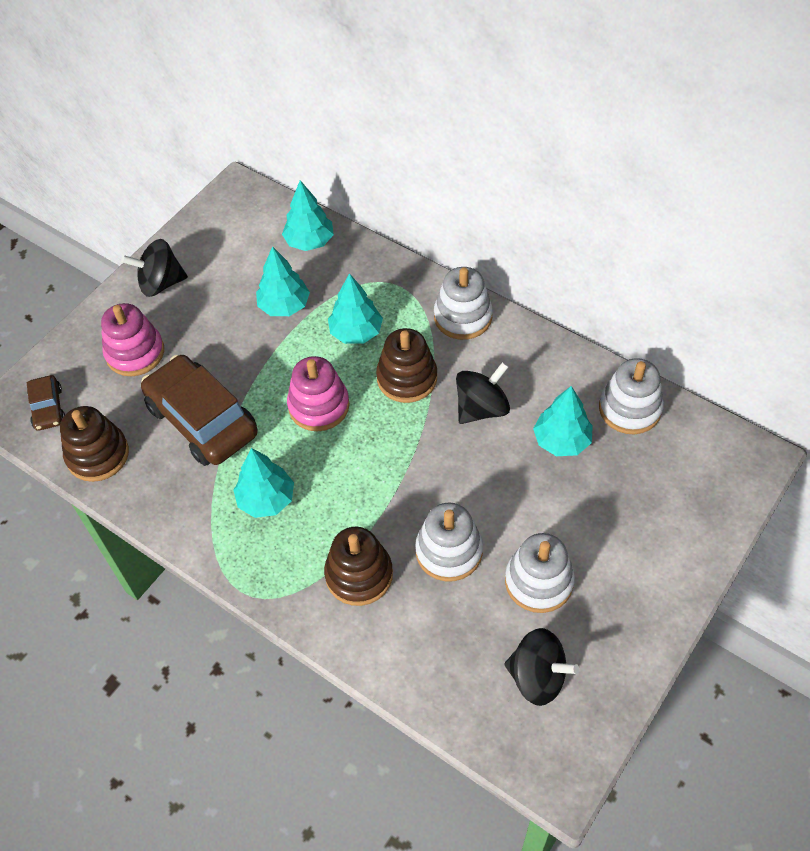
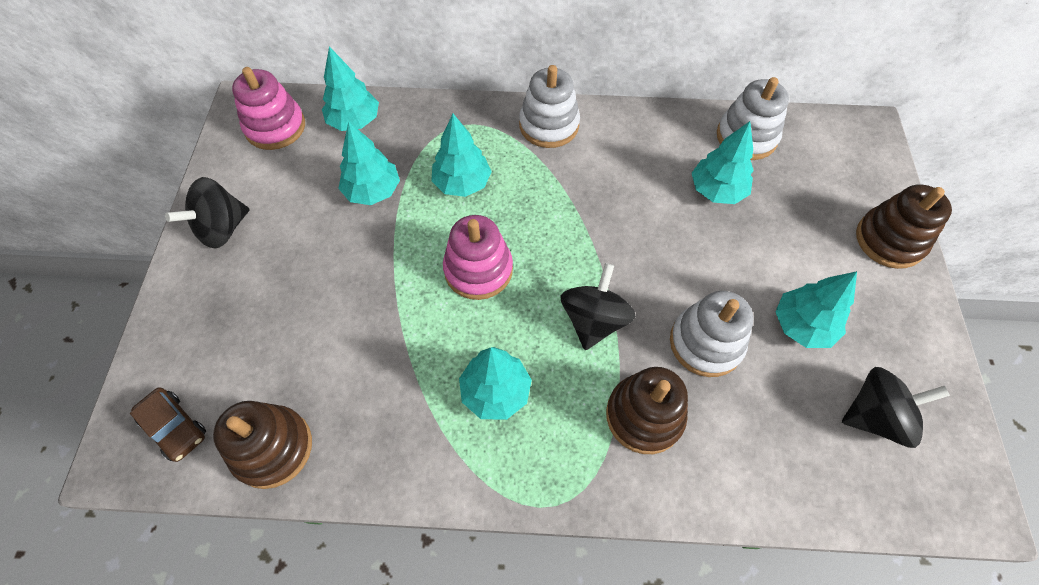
camera: 35 degrees left, 5 degrees up
(135, 353) = (241, 313): pink stacking toy -> pink stacking toy (275, 127)
(202, 420) = (367, 346): brown car -> none
(407, 378) = (541, 202): brown stacking toy -> brown stacking toy (889, 240)
(481, 408) = (628, 196): black spinning top -> black spinning top (593, 320)
(539, 581) = (802, 326): white stacking toy -> turquoise tree

